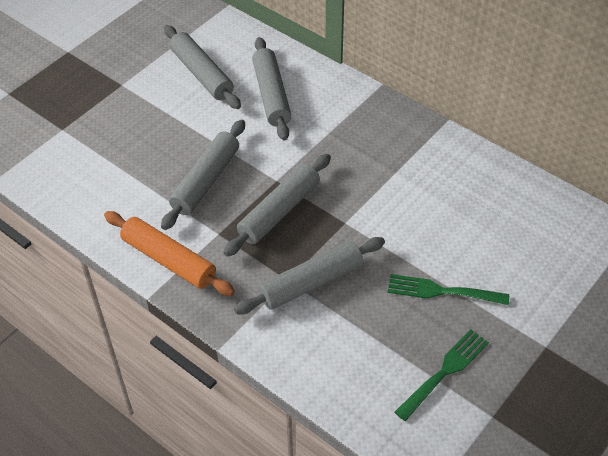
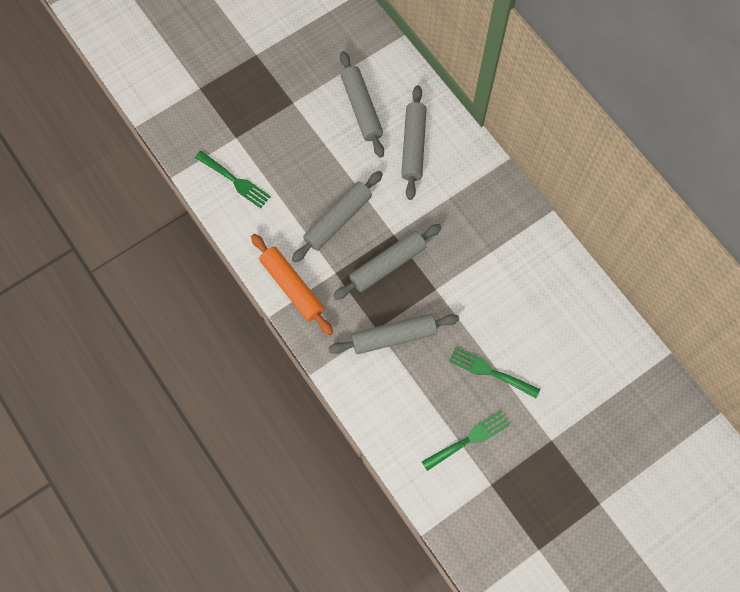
camera: 15 degrees right, 20 degrees up
(70, 170) = (234, 181): none -> green fork

